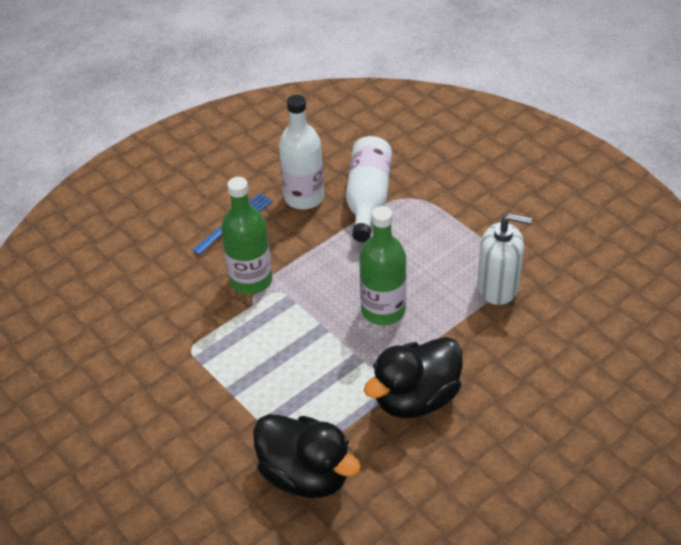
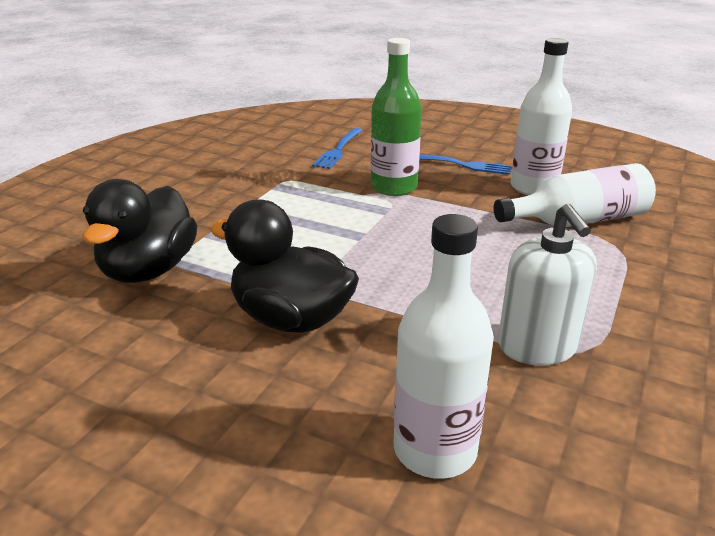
camera: 65 degrees right, 15 degrees down
(145, 293) = (338, 150): none -> blue fork
(383, 310) = (416, 266): green bottle -> none
(562, 366) = (435, 449): none -> white bottle

